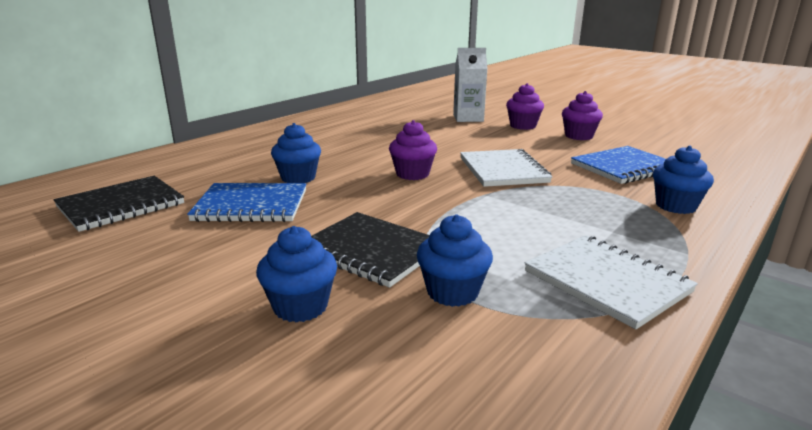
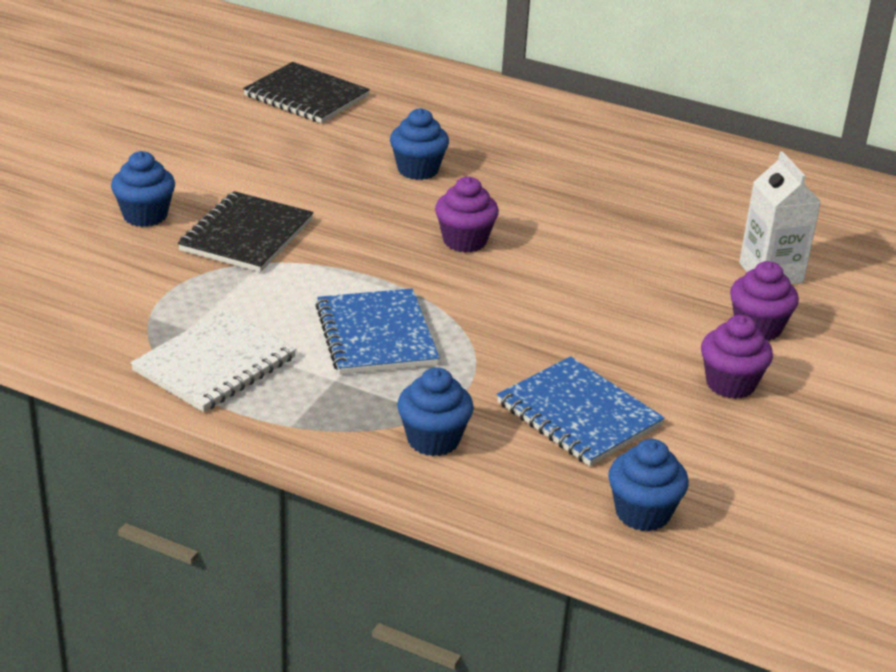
camera: 75 degrees right, 10 degrees up
(251, 205) = (329, 158): blue notebook -> blue notebook (376, 335)
(452, 292) = (179, 281): blue cupcake -> blue cupcake (642, 513)
(503, 170) = (512, 307): white notebook -> none

